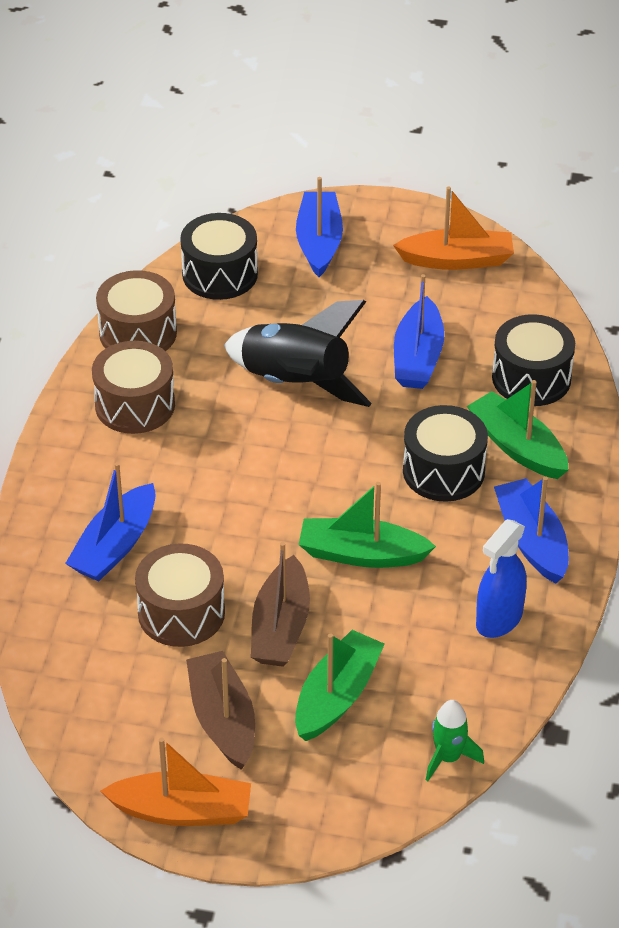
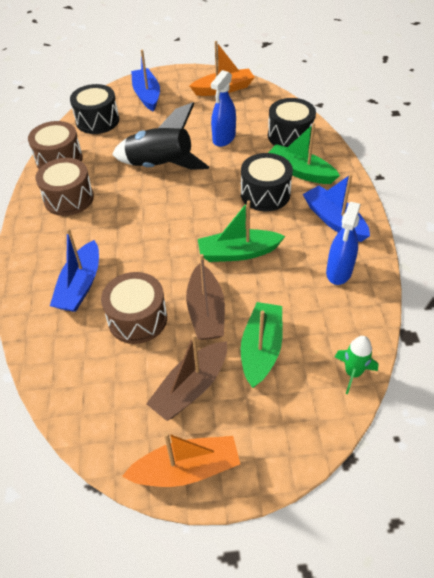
camera: 15 degrees left, 5 degrees up
(222, 720) = (191, 388): brown boat -> brown boat turned 105 degrees counterclockwise
(418, 357) = (224, 138): blue boat -> blue spray bottle

